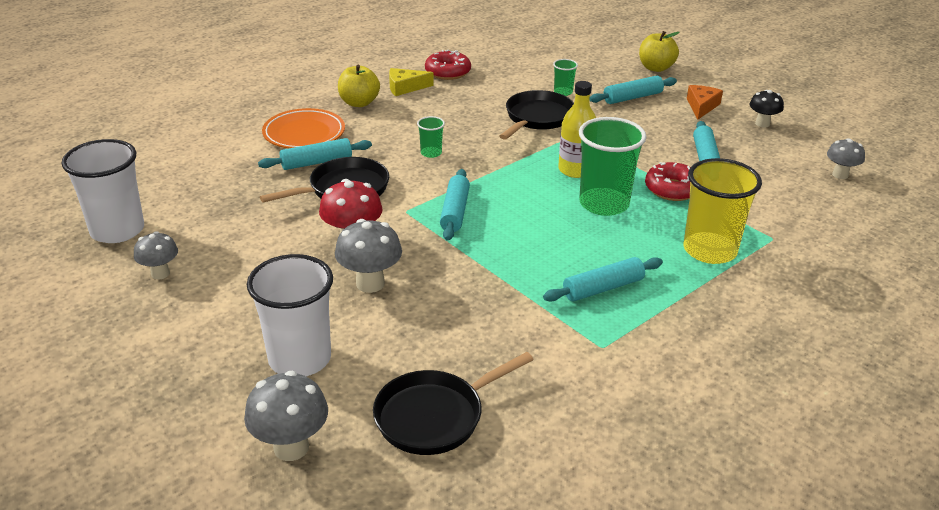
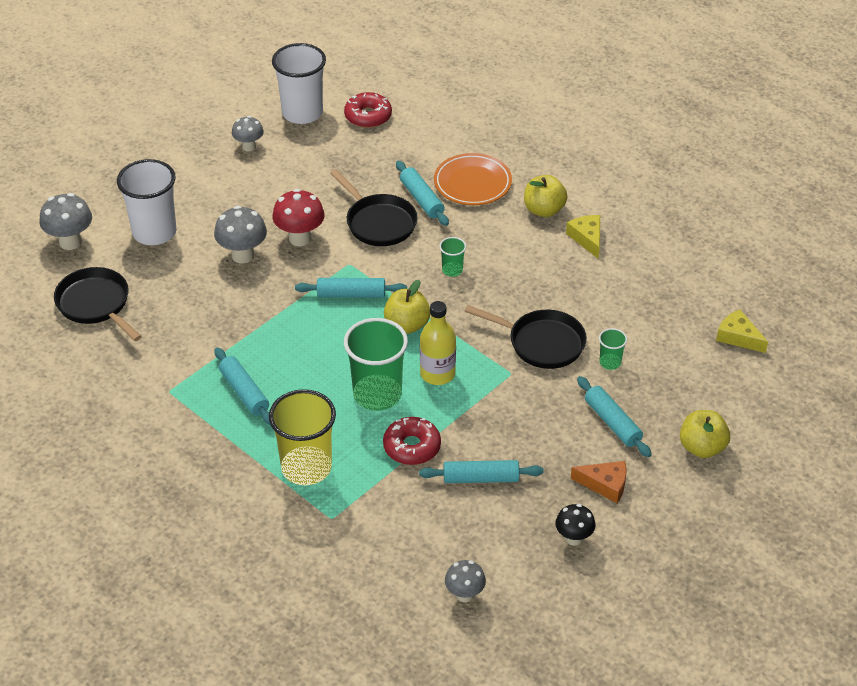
camera: 85 degrees right, 10 degrees up
(447, 72) = (634, 267): red donut -> red donut (368, 116)
(506, 182) = (407, 325): none -> yellow apple
(537, 44) = (738, 337): none -> yellow cheese

